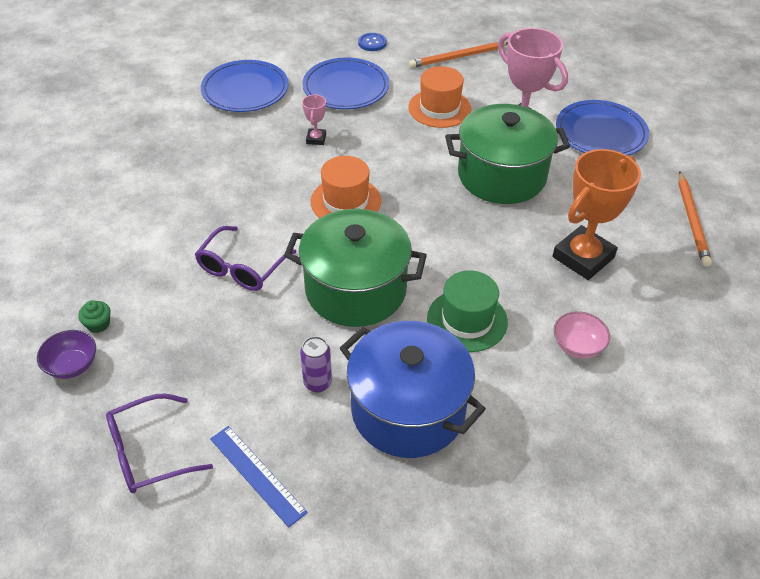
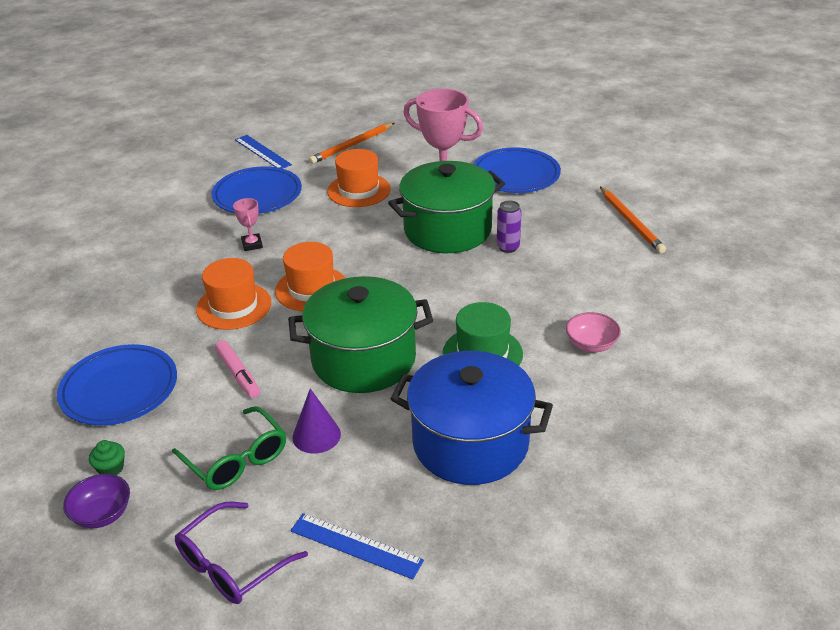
camera: 20 degrees left, 10 degrees down
(200, 352) = (237, 459): none -> green glasses
(241, 268) = (238, 374): purple glasses -> pink marker
(245, 90) = (154, 221): blue plate -> blue plate (119, 389)
(270, 198) = (234, 306): none -> orange hat
(277, 353) = (316, 435): none -> purple cone
(317, 383) = (371, 448): purple can -> purple can (508, 247)
(372, 43) = (262, 152): blue button -> blue ruler
(583, 257) = (556, 275): orange trophy -> none

